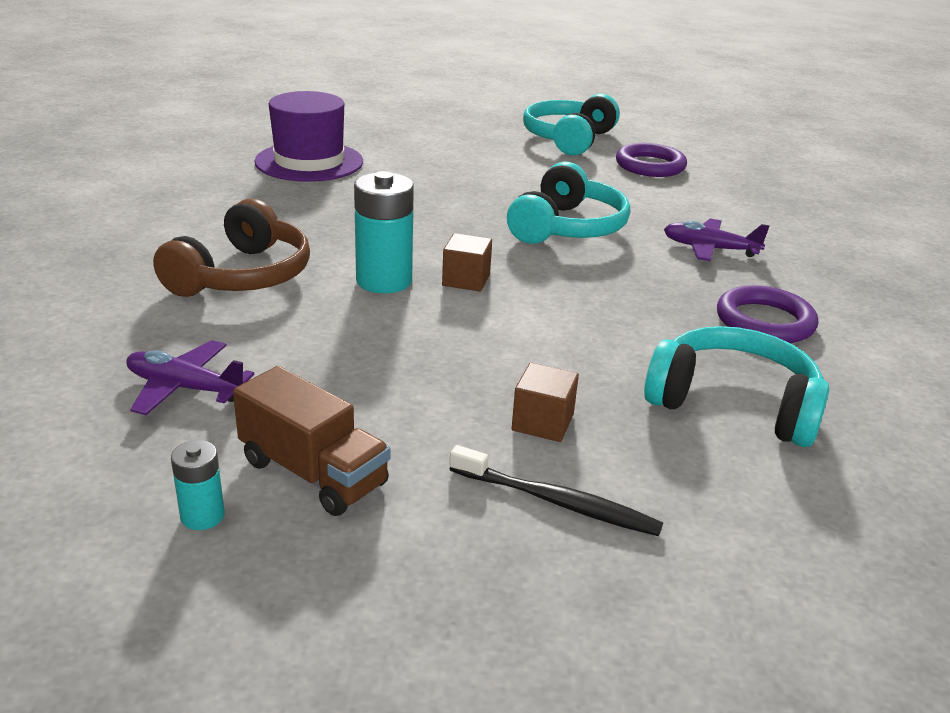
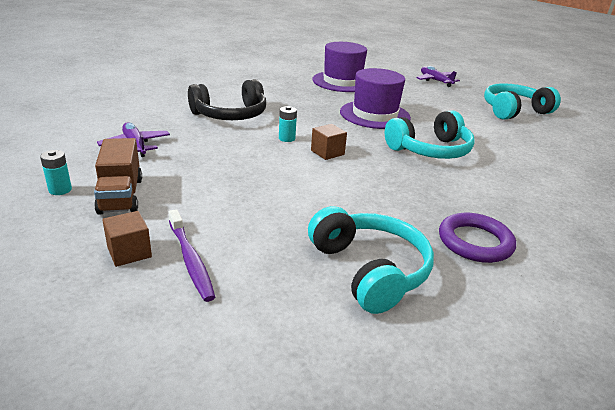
camera: 40 degrees right, 0 degrees up
(242, 276) = (230, 115): brown headphones -> black headphones
(384, 281) = (287, 138): turquoise battery -> turquoise battery, size x0.52
(432, 201) = (375, 115): none -> purple hat
(542, 422) = (248, 225): brown cube -> brown cube (129, 252)
(556, 501) = (190, 260): black toothbrush -> purple toothbrush
(650, 166) = (548, 139): purple ring -> none
(710, 249) = (509, 192): purple plane -> purple plane (435, 81)

